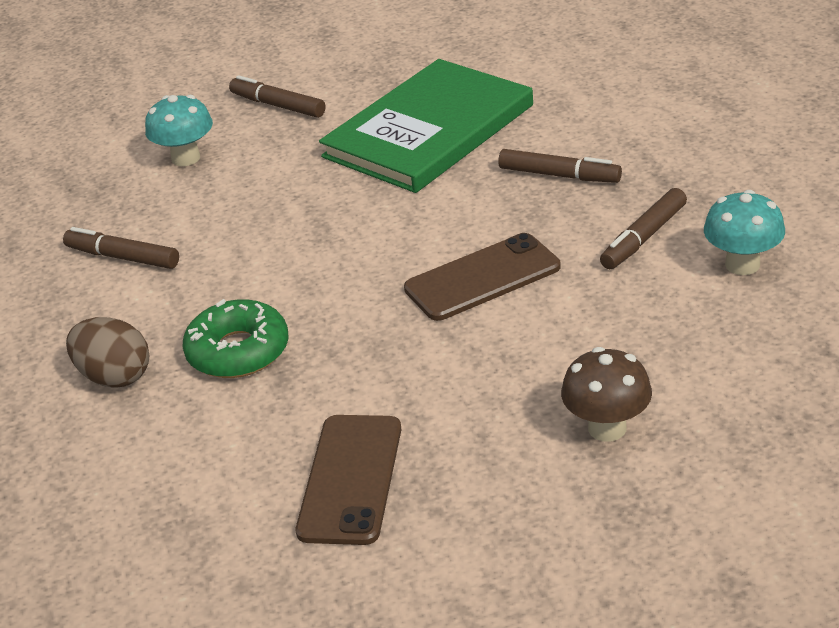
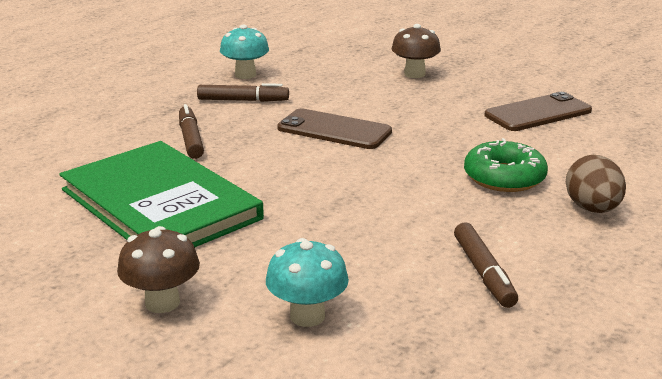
camera: 130 degrees left, 10 degrees down
(278, 106) = (162, 303): brown marker -> brown mushroom
(429, 131) = (160, 204): green book -> green book turned 45 degrees clockwise

